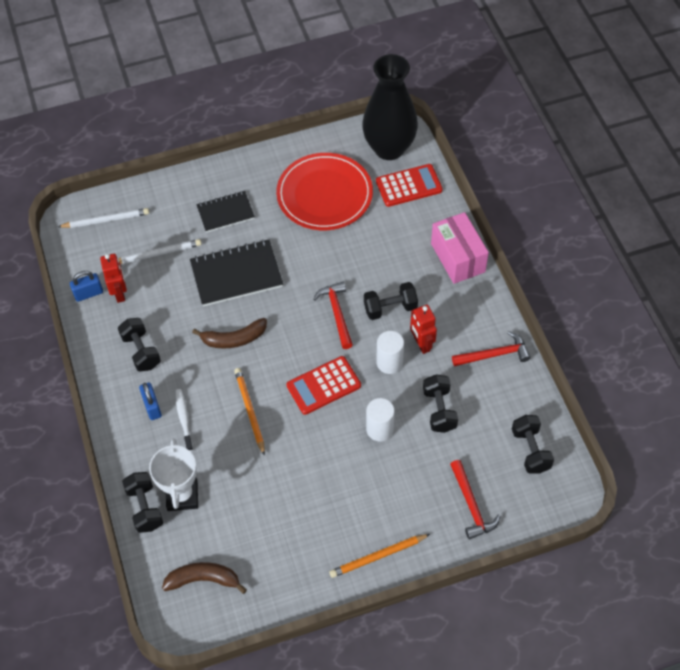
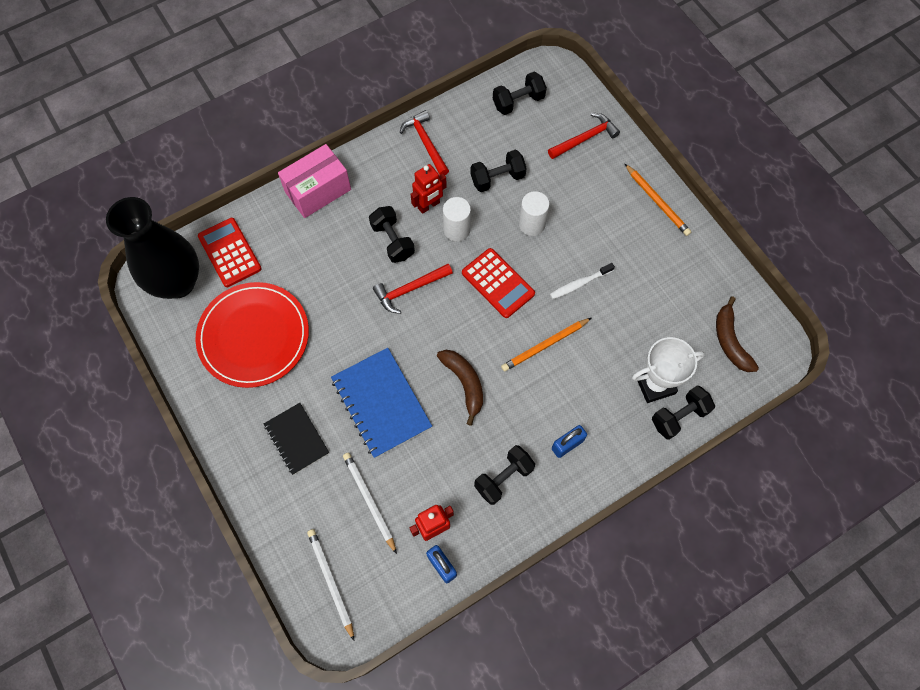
camera: 105 degrees left, 10 degrees up
(184, 419) = (572, 408): white toothbrush -> white toothbrush (579, 284)
(236, 274) = (381, 403): black notebook -> blue notebook

